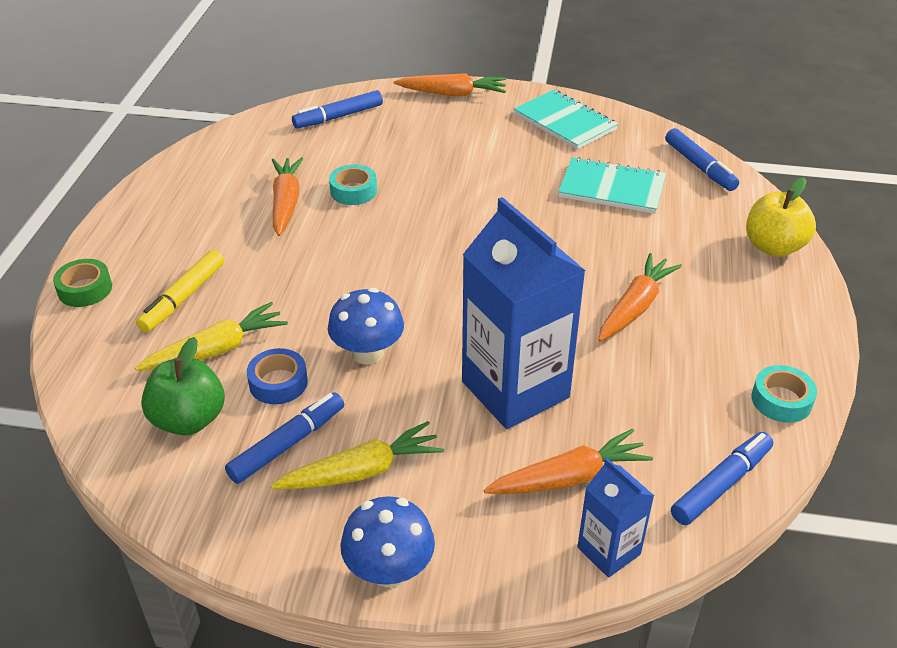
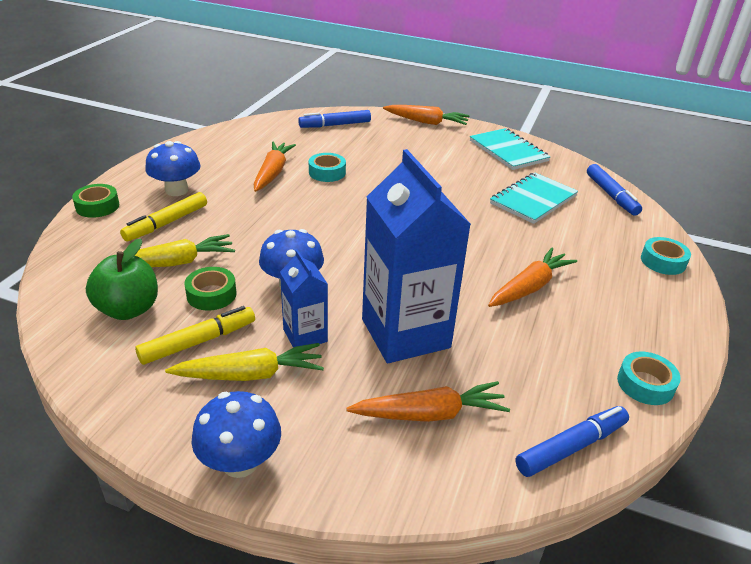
camera: 10 degrees right, 5 degrees down
(175, 249) = (176, 190): none -> blue mushroom
(278, 383) = (211, 294): blue tape -> green tape
(287, 444) = (197, 342): blue marker -> yellow marker
(608, 551) = (447, 486): blue carton -> blue carton (305, 335)
(612, 188) = (533, 200): turquoise notebook -> turquoise notebook turned 75 degrees counterclockwise
(773, 247) = (663, 261): yellow apple -> turquoise tape

